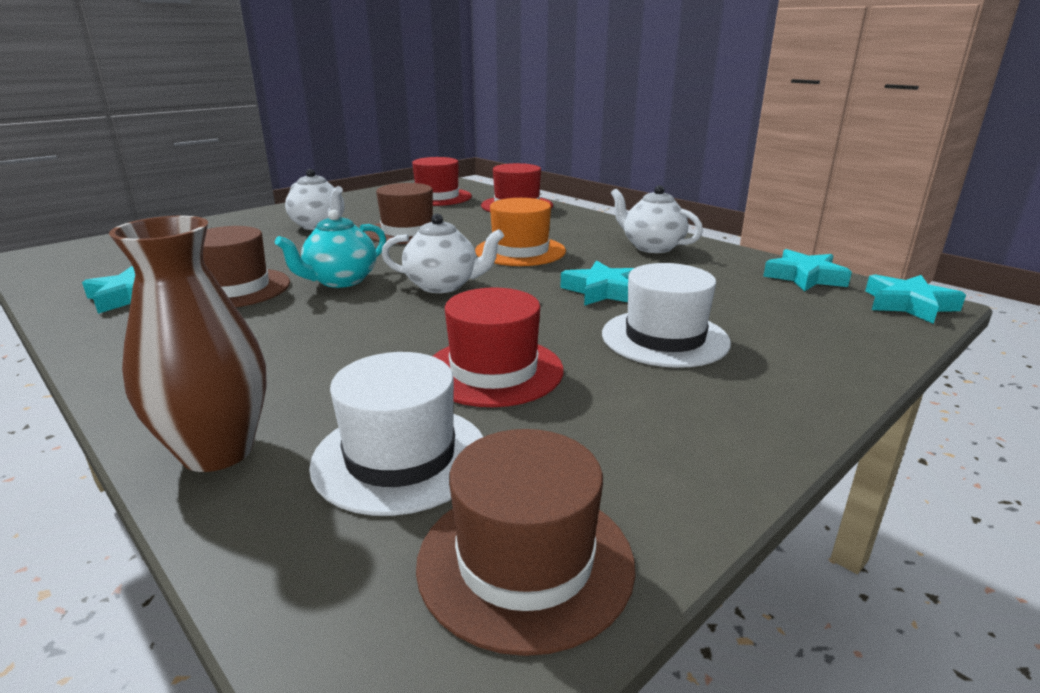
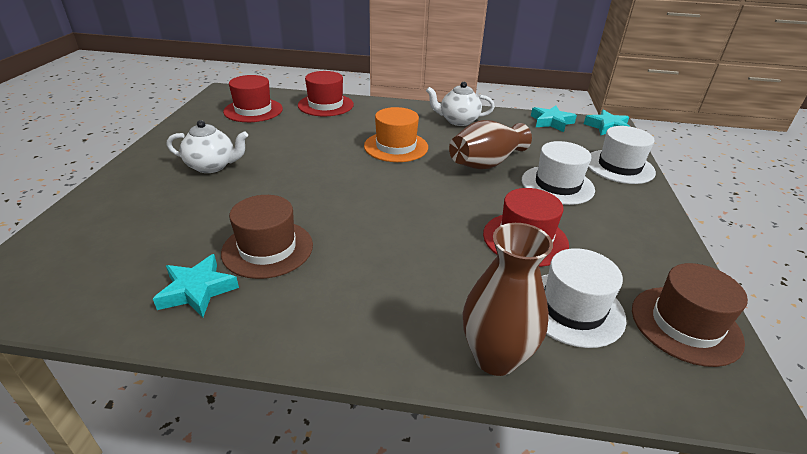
camera: 40 degrees left, 10 degrees up
(340, 281) = (330, 212): turquoise teapot -> none
(408, 231) = (294, 151): brown hat -> none
(443, 285) = (400, 191): white teapot -> none
(603, 291) = (486, 163): turquoise star -> brown vase
(829, 351) = (619, 166): none -> white hat

